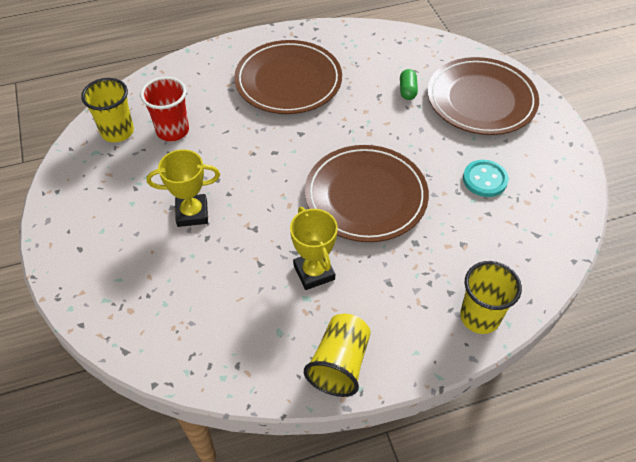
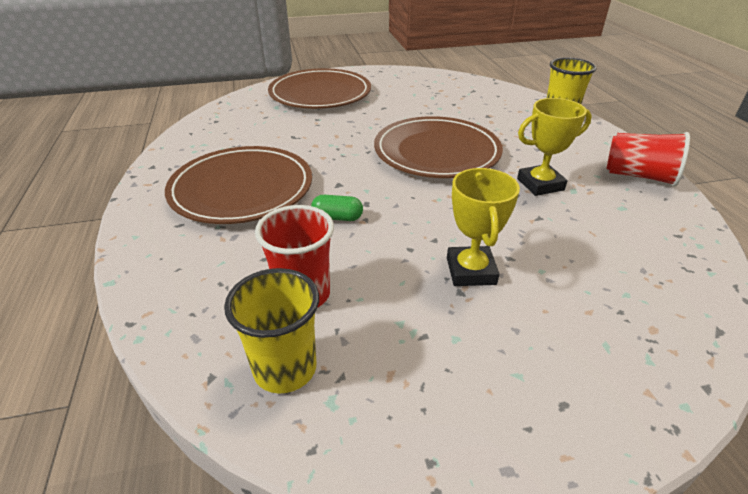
camera: 85 degrees left, 15 degrees down
(339, 364) = (639, 176): yellow cup -> red cup
(407, 90) = (293, 122): green capsule -> green capsule (337, 217)
(485, 179) = (416, 101): turquoise button -> none

